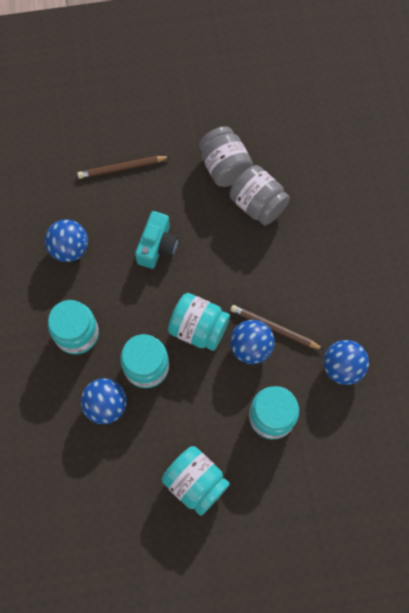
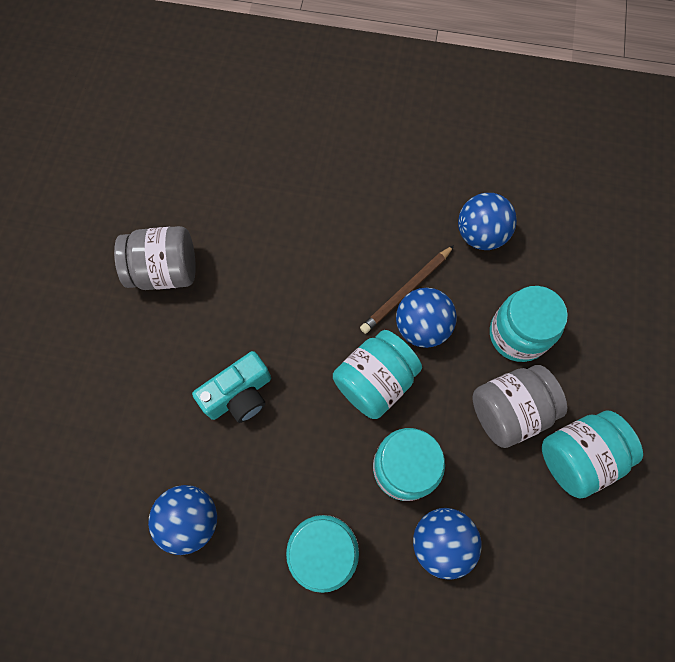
camera: 70 degrees left, 0 degrees up
(122, 168) = (101, 403): brown pencil -> none
(157, 246) = (239, 395): turquoise camera -> turquoise camera turned 105 degrees clockwise
(258, 205) = (236, 250): grey jar -> grey jar (509, 411)

